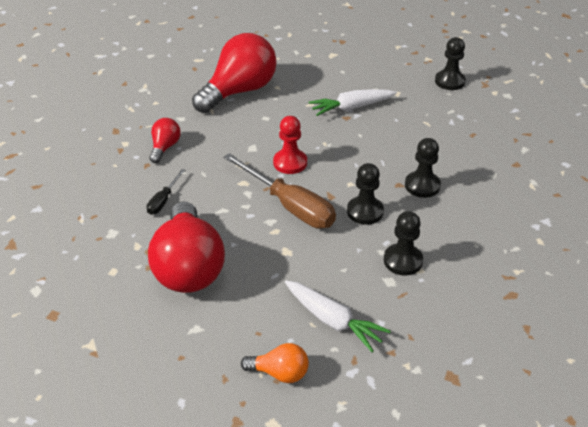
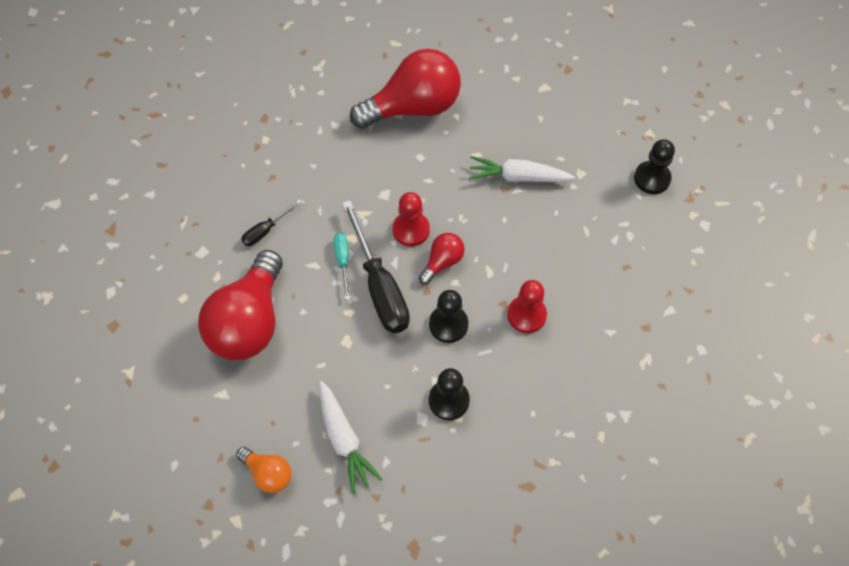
camera: 25 degrees right, 20 degrees up
(165, 147) = (300, 160): red light bulb -> red light bulb (442, 262)
(246, 199) = (343, 261): none -> turquoise screwdriver
(289, 206) = (379, 287): brown screwdriver -> black screwdriver
(422, 186) = (526, 315): black pawn -> red pawn

